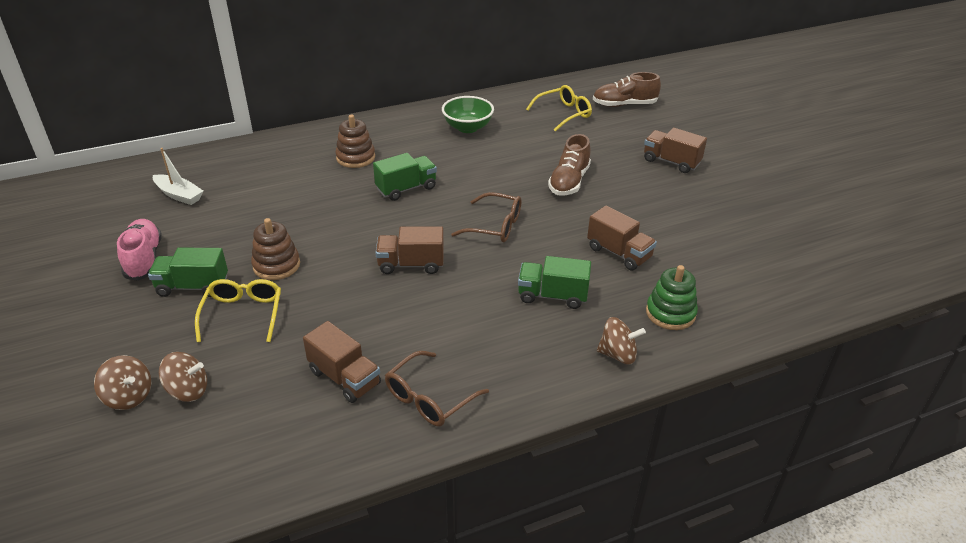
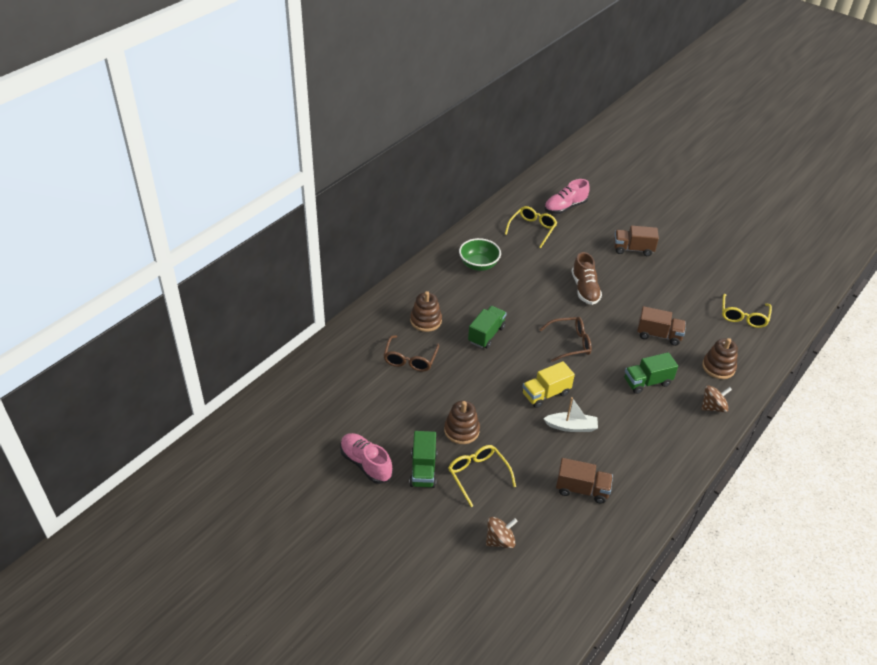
camera: 30 degrees left, 5 degrees up
(129, 396) = (468, 561): brown spinning top -> none
(179, 195) = (331, 402): white boat -> white boat (571, 427)
(193, 286) = (423, 470): green truck -> green truck turned 60 degrees counterclockwise
(411, 264) = (546, 394): brown truck -> yellow truck
(429, 398) = (640, 480): brown glasses -> brown glasses (410, 359)
(624, 105) = (565, 207): brown shoe -> pink shoe
(670, 313) = (718, 367): green stacking toy -> brown stacking toy
(762, 270) = (743, 316): none -> yellow glasses

